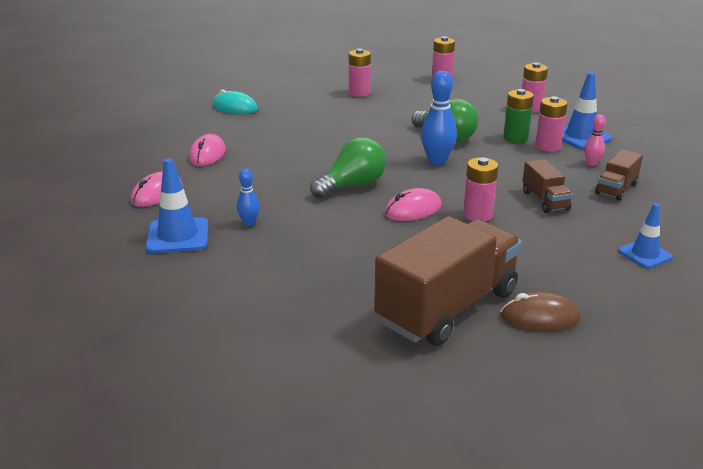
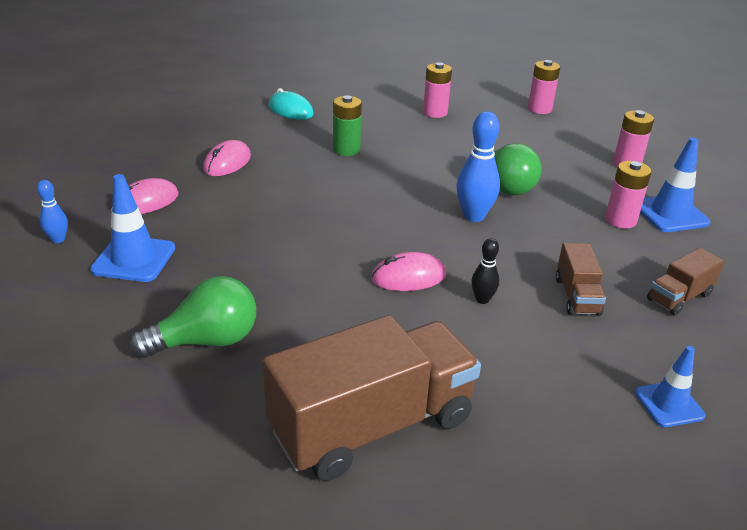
camera: 15 degrees right, 5 degrees up
(249, 223) = (217, 258): blue bowling pin -> blue bowling pin (58, 239)
(352, 185) = (358, 231): green light bulb -> green light bulb (206, 341)
(478, 215) = (482, 299): pink battery -> black bowling pin
(515, 138) = (586, 202): green battery -> green battery (346, 150)
(539, 317) = (479, 469): brown mouse -> none
(591, 163) = (665, 254): pink bowling pin -> none

